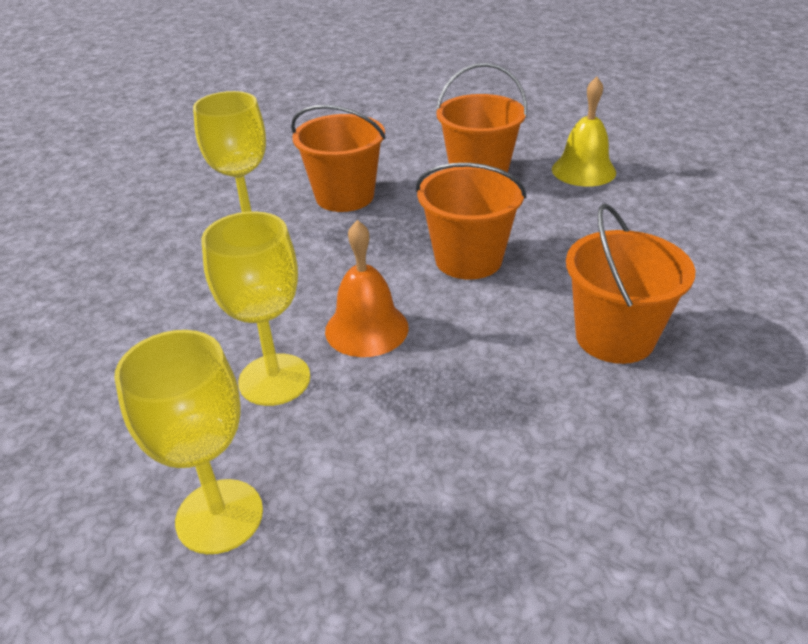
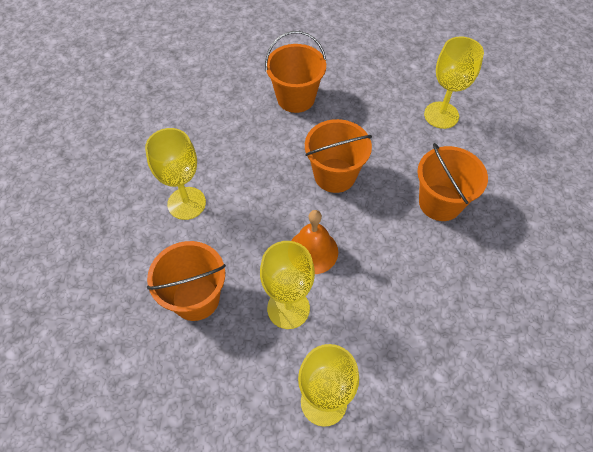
camera: 30 degrees left, 20 degrees up
(345, 196) = (225, 149): orange bucket -> orange bucket (196, 298)
(583, 170) = (356, 74): yellow bell -> none
(689, 241) = (441, 115): none -> yellow goblet

